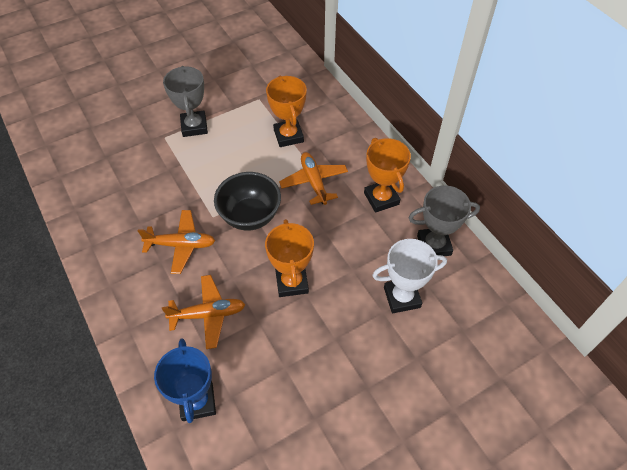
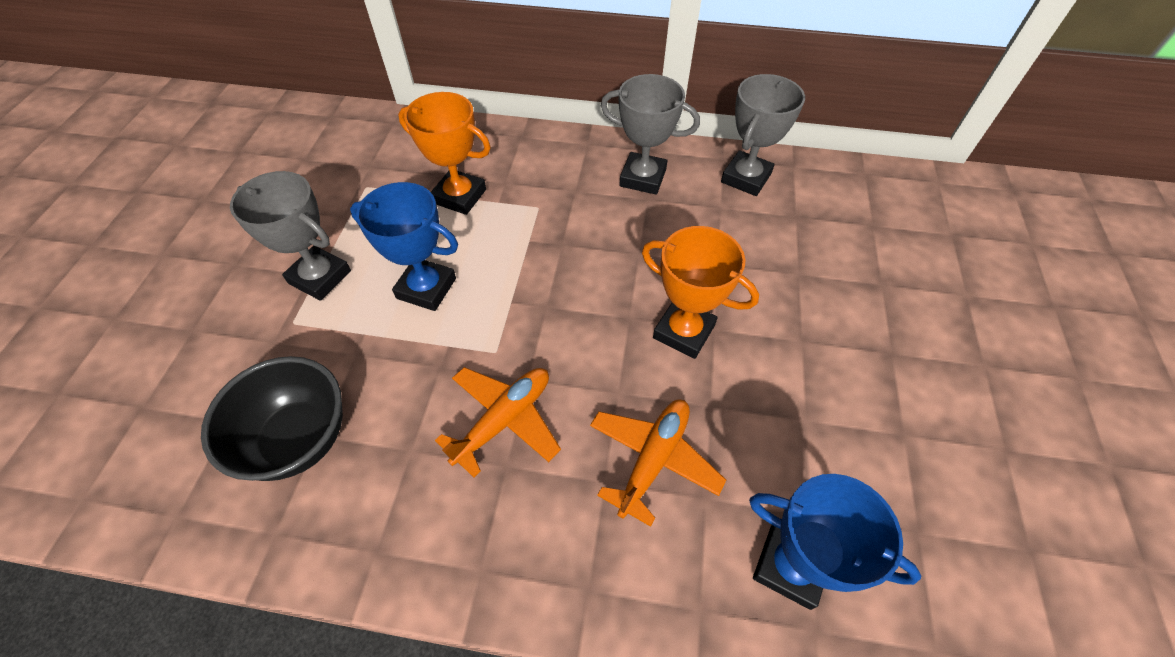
camera: 50 degrees left, 0 degrees up
(223, 166) = (426, 288): none -> blue trophy
(250, 216) = (539, 310): black bowl -> black bowl (299, 439)
(314, 182) = (556, 217): orange plane -> none
(381, 198) = (642, 178): orange trophy -> grey trophy
(402, 297) = (792, 245): white trophy -> none

